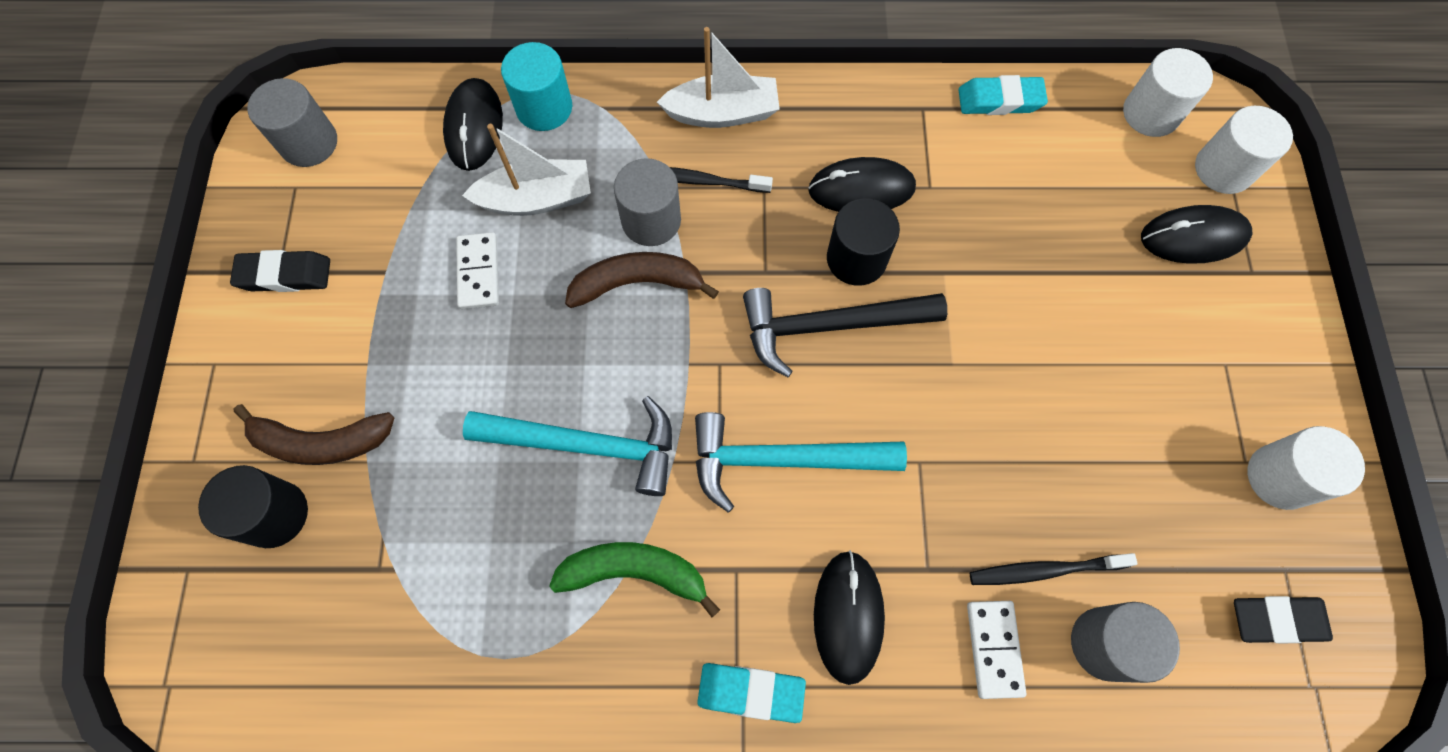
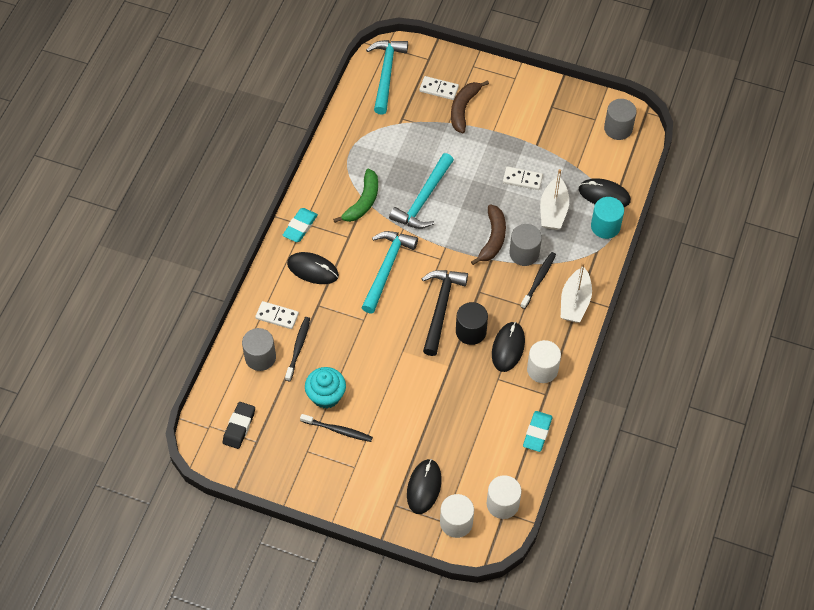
camera: 110 degrees right, 10 degrees down
(250, 655) = (386, 74): none -> turquoise hammer
(275, 514) = (439, 89): black cylinder -> white domino
(285, 275) = (549, 109): black eraser -> none
(1117, 471) = (326, 395): none -> turquoise cupcake
(1173, 420) = (338, 430): none -> black toothbrush
(1279, 477) = (294, 461): white cylinder -> white cylinder (542, 369)

